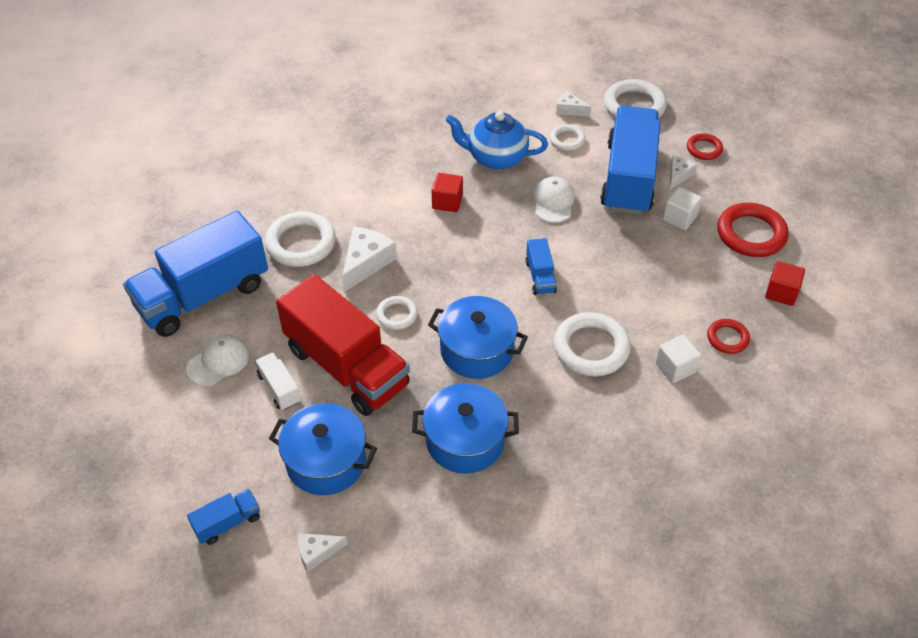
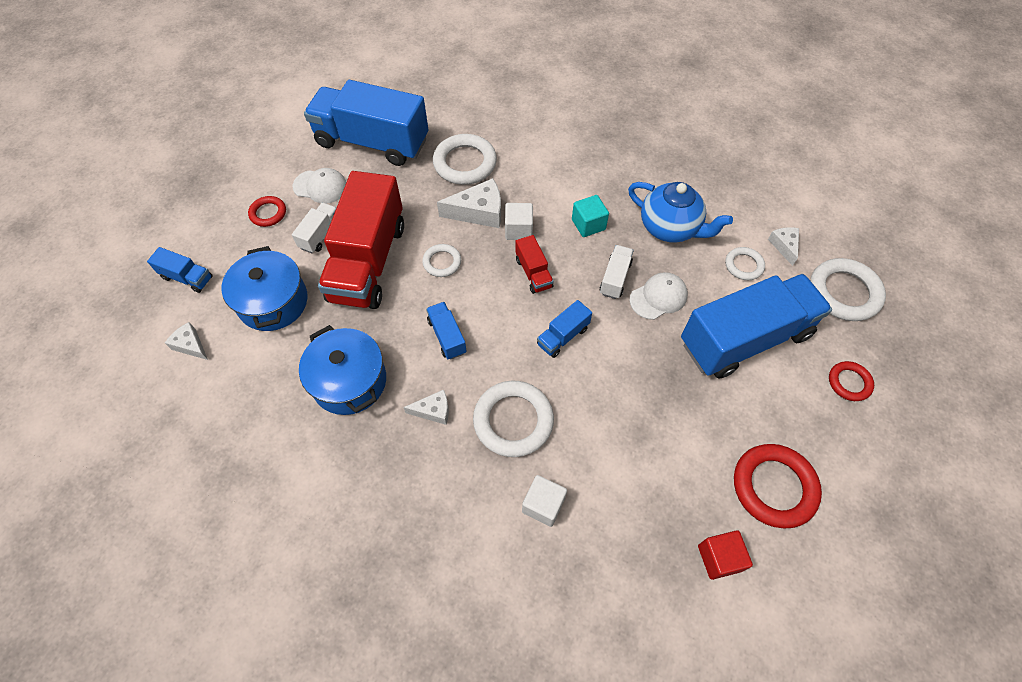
camera: 55 degrees right, 10 degrees up
(447, 202) = (588, 224): red cube -> turquoise cube
(463, 261) = (533, 273): none -> red truck
(477, 350) = (447, 336): blue pot -> blue truck
(496, 158) = (670, 228): blue teapot -> blue teapot turned 150 degrees clockwise
(513, 216) = (615, 278): none -> white truck
(678, 175) = (790, 379): white cheese -> white cheese (433, 411)
(679, 218) = (734, 409): white cube -> white cube (518, 230)
(727, 338) = (616, 535): red ring -> red ring (268, 213)

